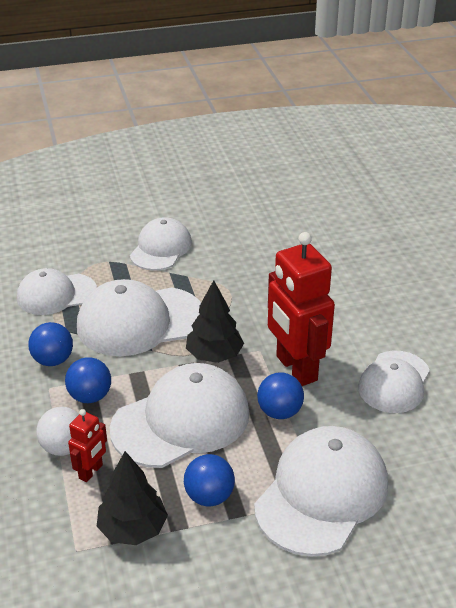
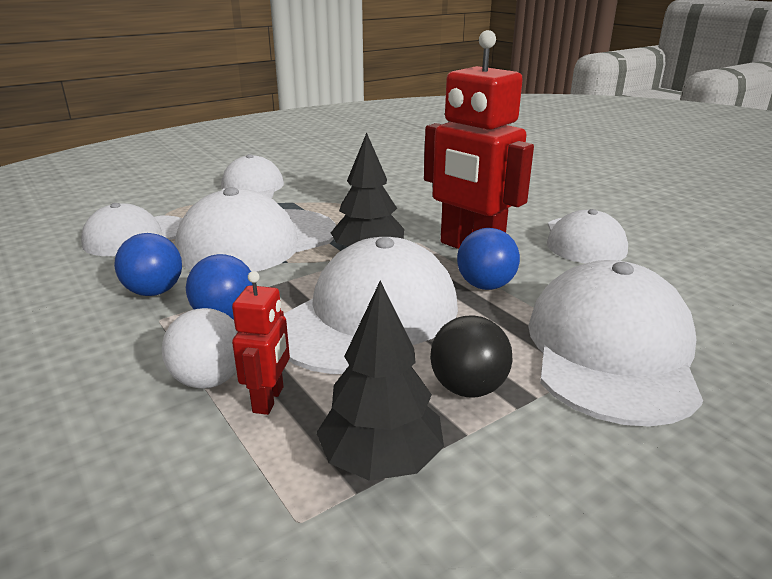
camera: 20 degrees left, 10 degrees down
(209, 496) = (468, 388): blue ball -> black ball

